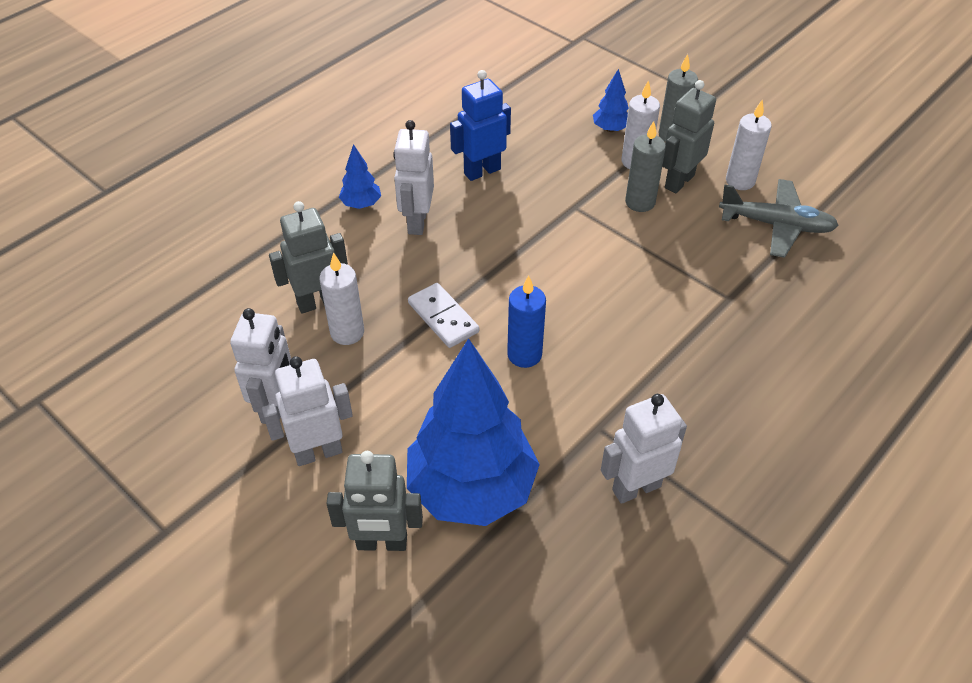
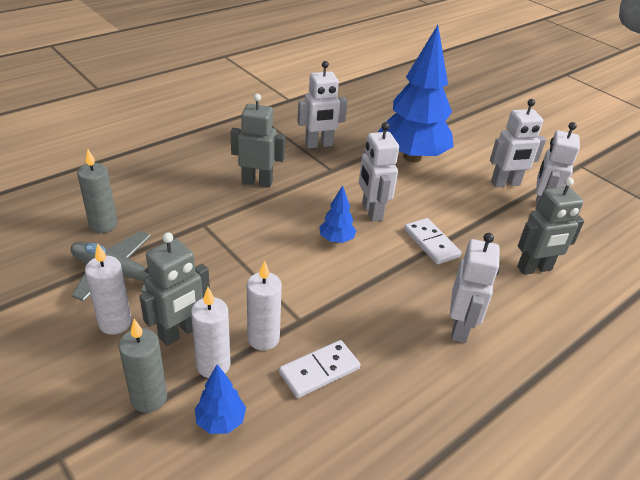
camera: 175 degrees left, 10 degrees down
(347, 332) = (504, 244): white candle -> white candle (263, 338)
(361, 204) = (520, 357): blue tree -> blue tree (336, 240)
(382, 543) = (460, 146): grey robot -> grey robot (257, 182)
(482, 171) = (391, 380): blue robot -> none
(524, 355) = (371, 212): blue candle -> white robot
(545, 169) = (319, 371): none -> white domino
(640, 202) = (232, 315): grey candle -> grey candle (103, 225)

